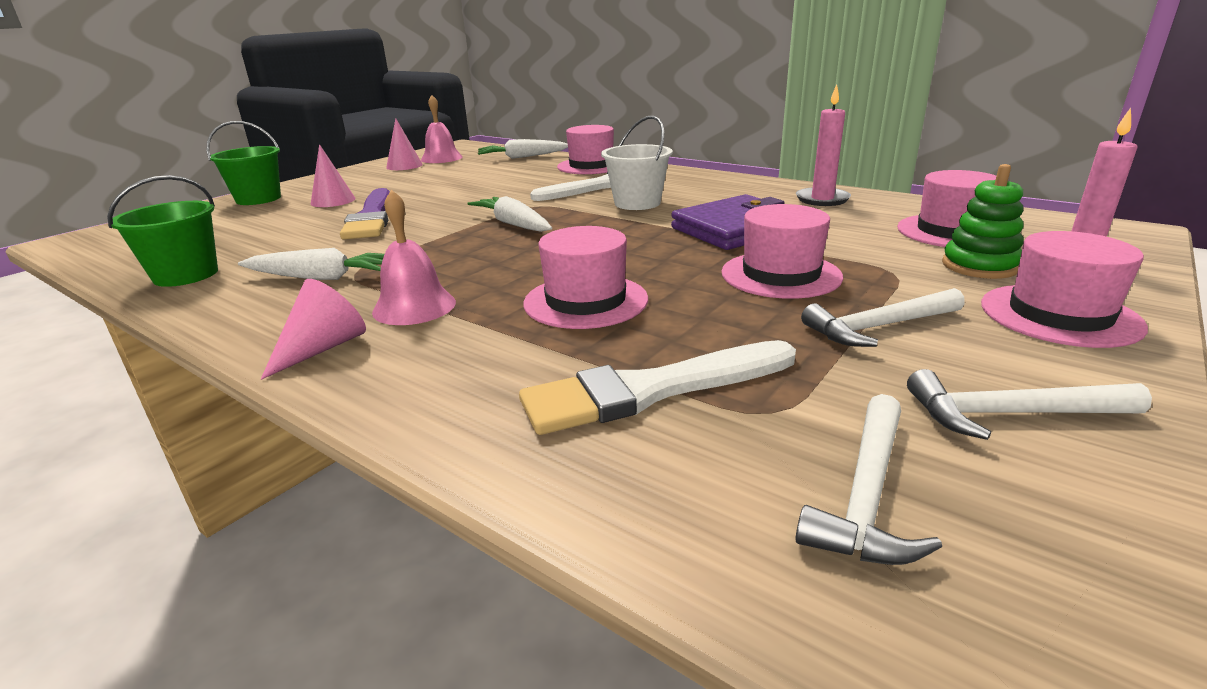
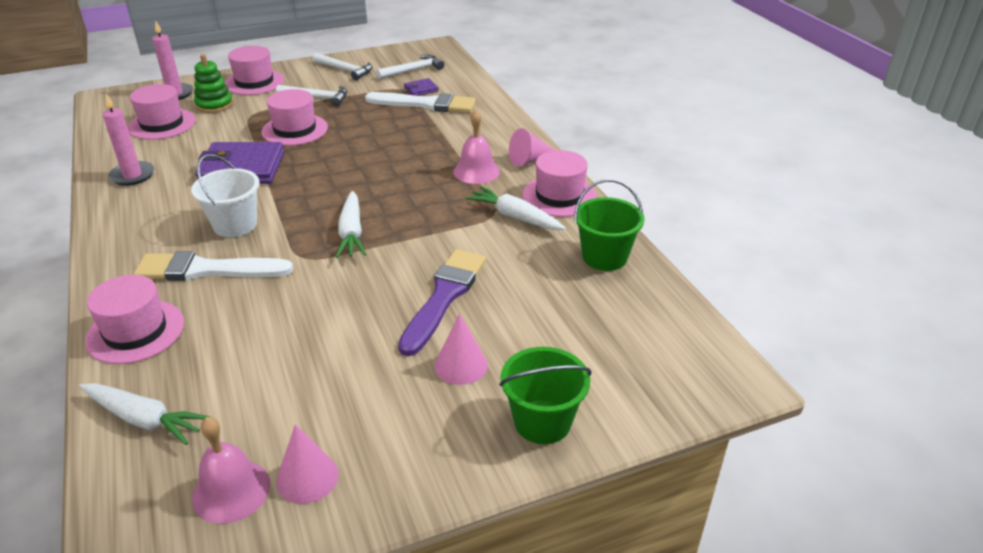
camera: 150 degrees left, 10 degrees up
(586, 301) = (397, 146): pink hat -> pink hat (559, 196)
(726, 428) = (421, 89): none -> purple wallet

